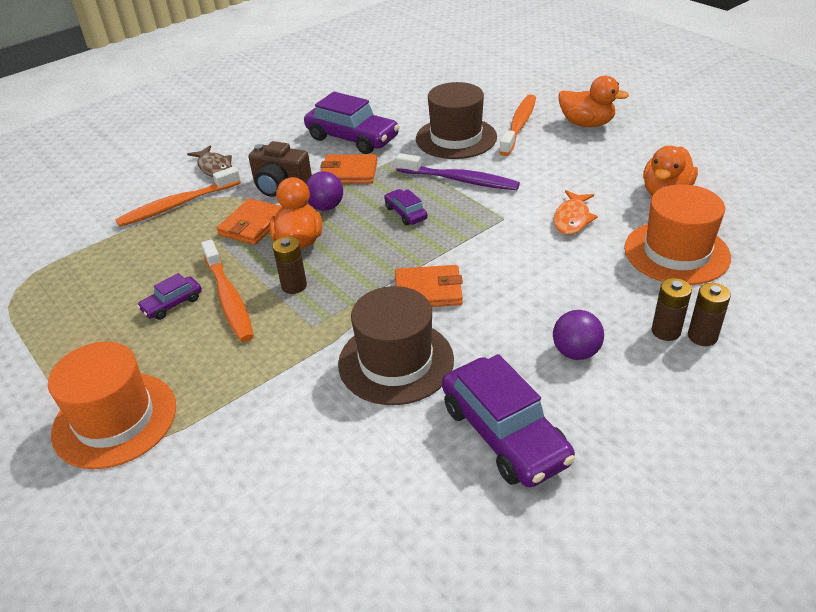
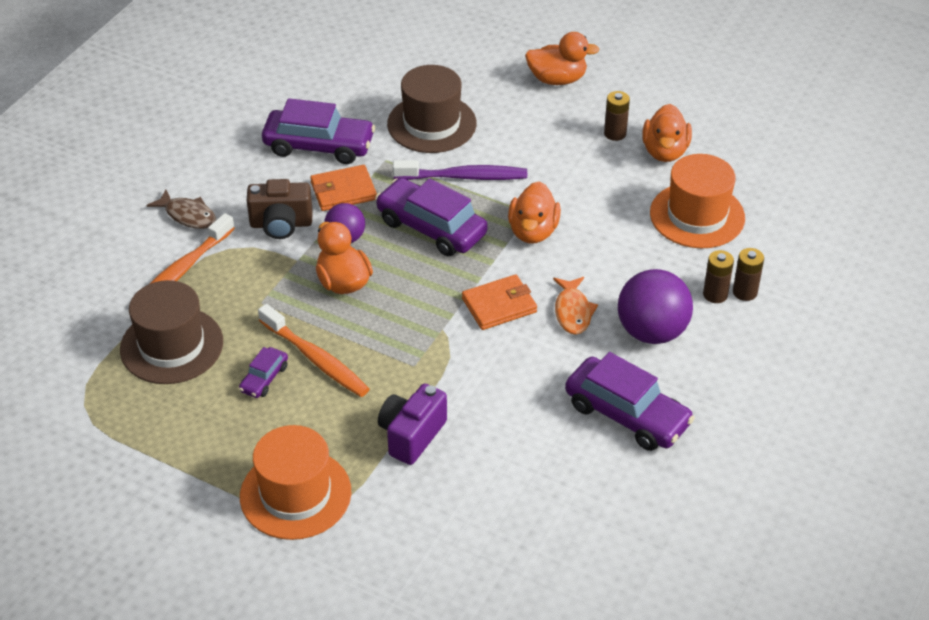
camera: 25 degrees left, 5 degrees up
(253, 225) = (283, 275): orange wallet -> none
(264, 392) = (411, 435): none -> purple camera
(294, 286) = (370, 331): brown battery -> brown battery (615, 133)
(396, 361) = (508, 378): brown hat -> brown hat (172, 345)
(406, 213) = (431, 227): purple car -> purple car, size x2.03
(498, 234) = (533, 231): none -> orange duck
(519, 125) = (489, 94): orange toothbrush -> none
(572, 219) = (592, 199): orange fish -> orange fish (573, 311)
(576, 352) = (652, 332): purple ball -> purple ball, size x1.71

